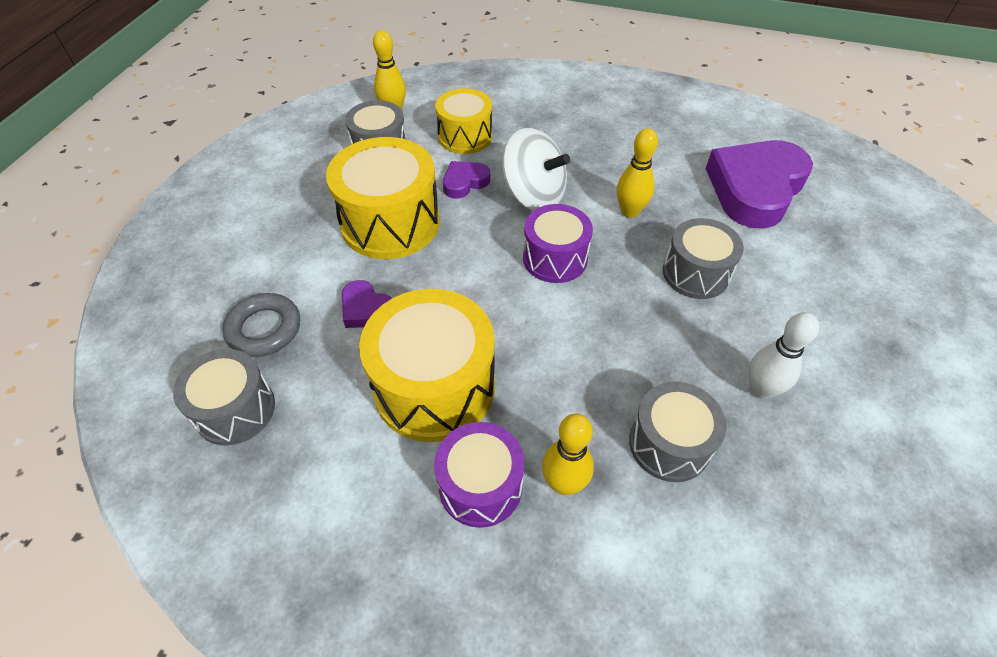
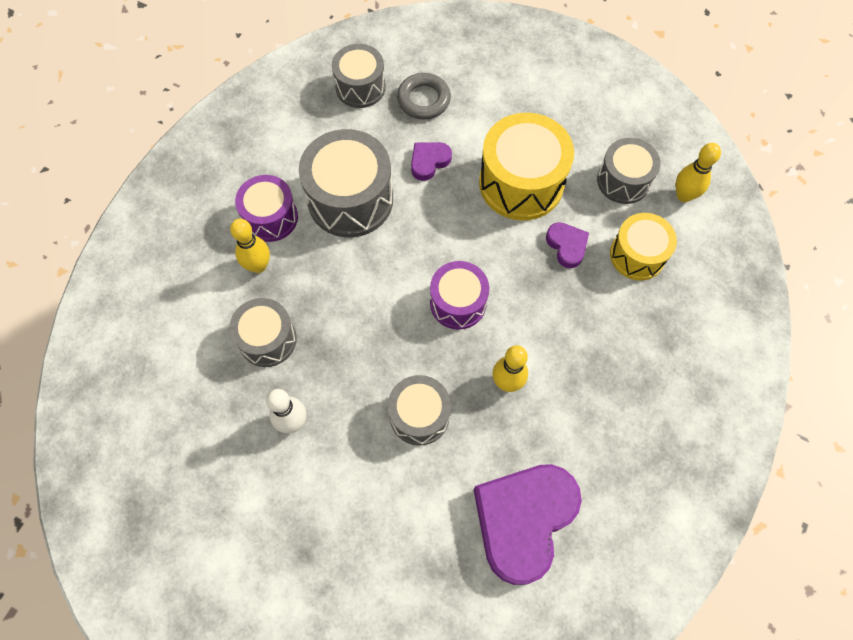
camera: 100 degrees right, 15 degrees up
(434, 387) = (350, 199): yellow drum -> grey drum
(534, 195) = (541, 301): white spinning top -> none
(755, 189) = (523, 520): purple heart -> purple heart turned 105 degrees counterclockwise

